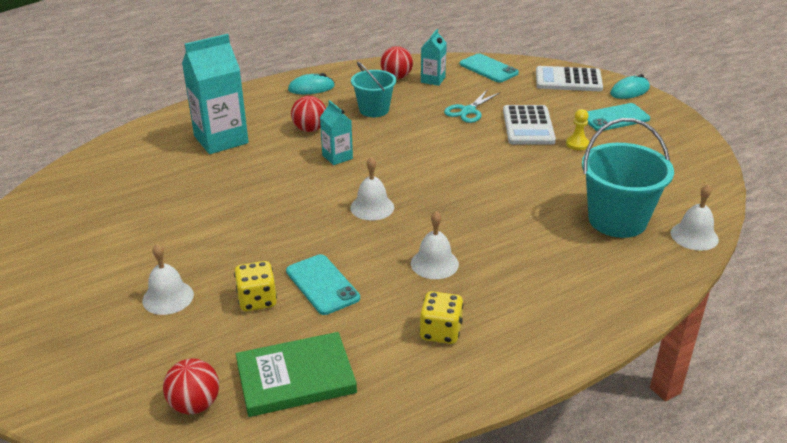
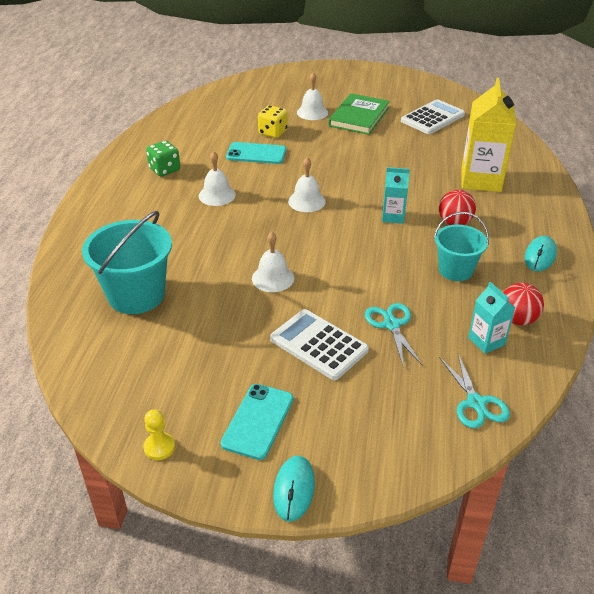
camera: 130 degrees right, 5 degrees up
(195, 404) = (226, 98): red ball -> none
(221, 139) = (480, 180): turquoise carton -> yellow carton
(296, 378) = (202, 123): green book -> green book (359, 117)
(440, 332) = (164, 170): yellow dice -> green dice
(488, 69) = (476, 403): turquoise phone -> turquoise scissors
(568, 80) = (378, 453): white calculator -> white calculator (432, 118)
(577, 144) = (251, 353): yellow pawn -> yellow pawn (159, 447)
(694, 236) = (65, 319): white bell -> white bell (273, 278)

